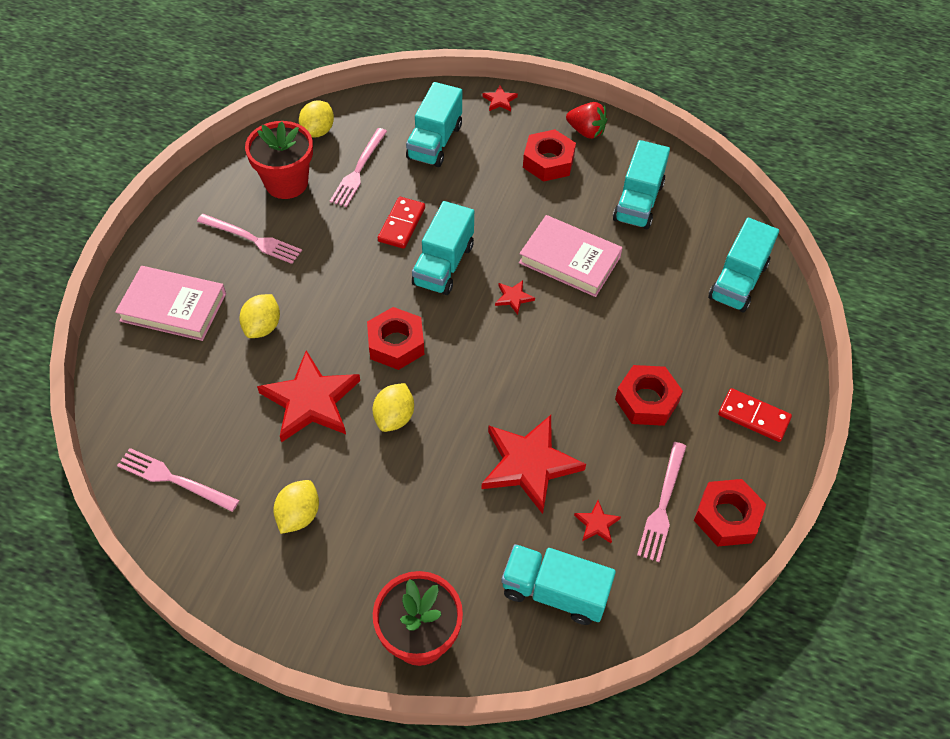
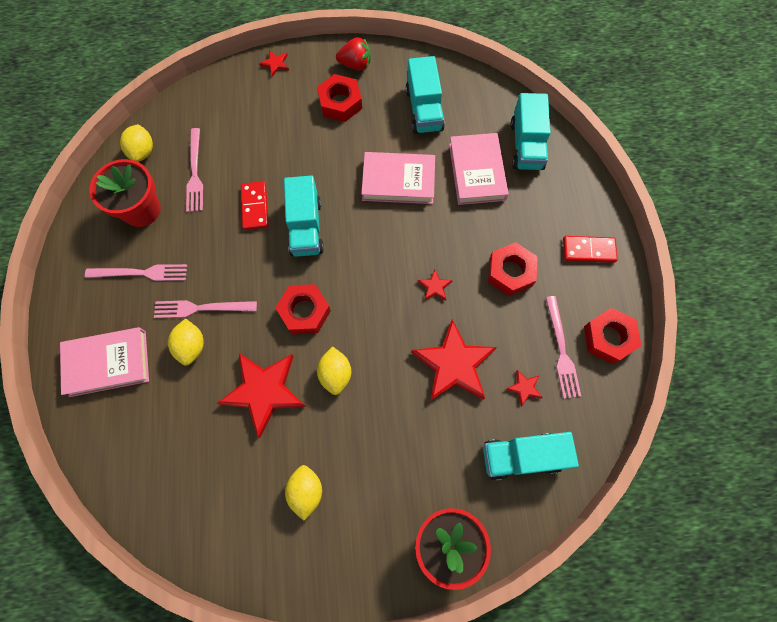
camera: 25 degrees left, 15 degrees up
(174, 479) = (192, 511): pink fork -> pink fork (201, 308)
(435, 142) = (243, 122): turquoise truck -> none
(513, 298) = (373, 232): red star -> red star (434, 286)
(664, 285) = (477, 172): none -> pink book

